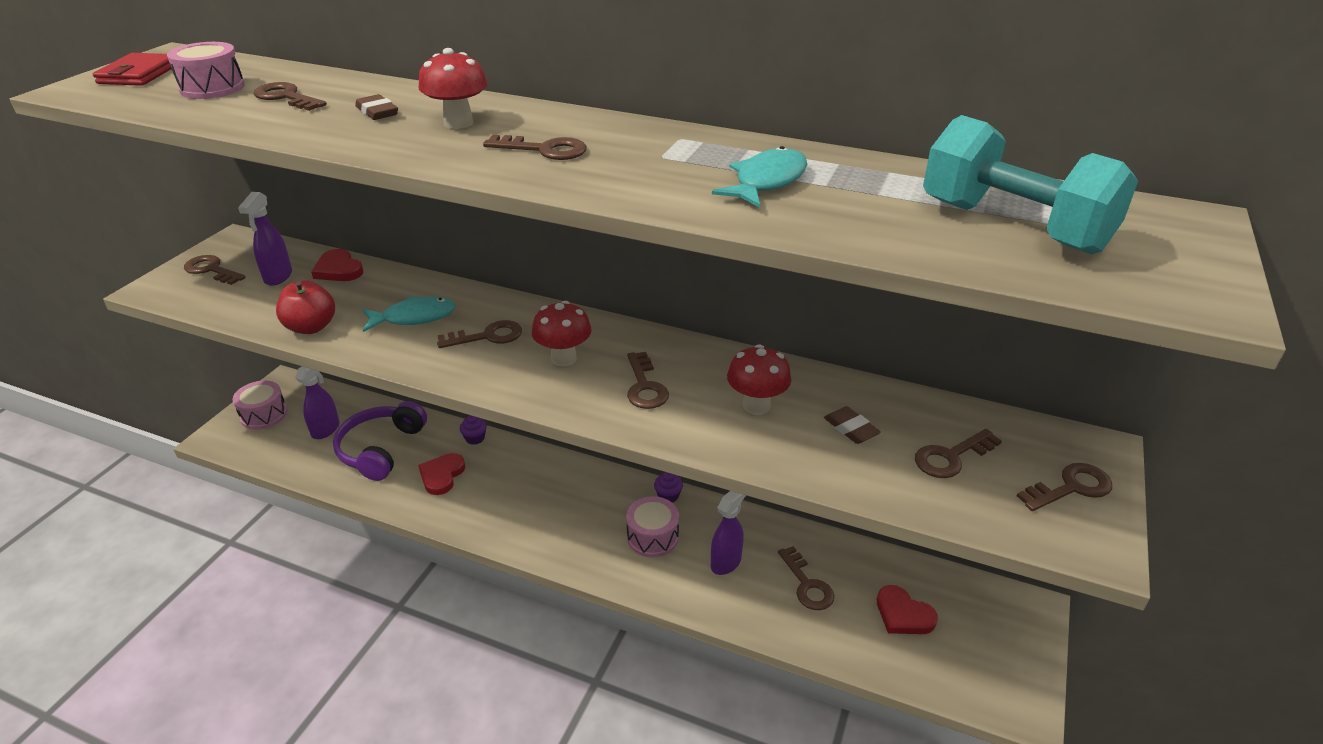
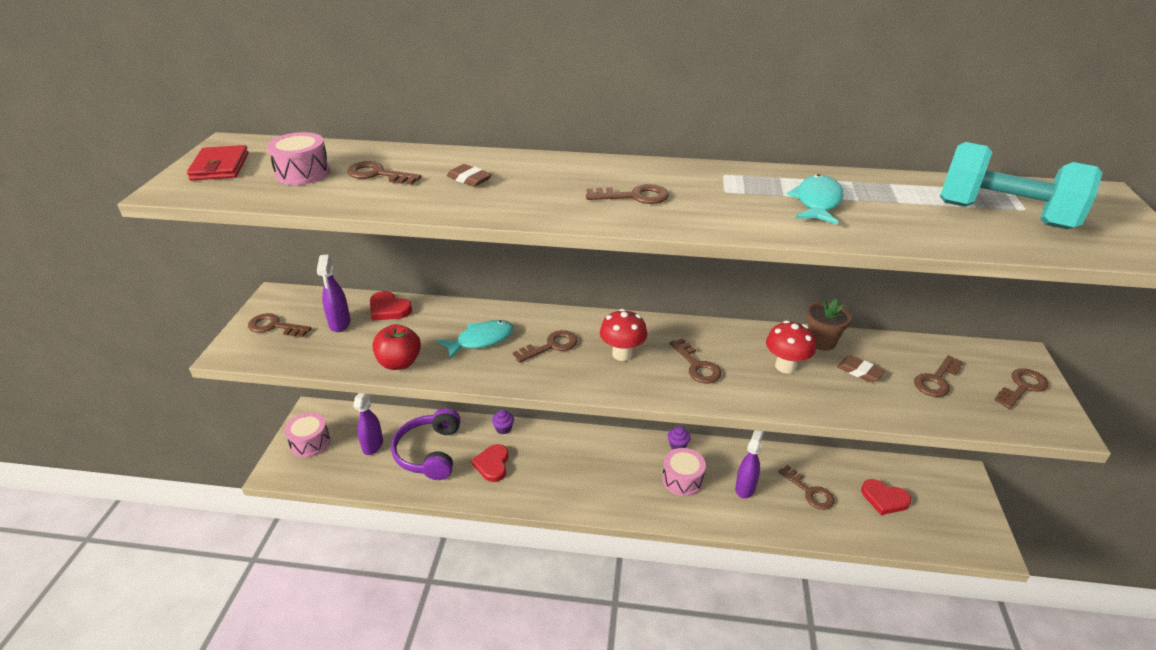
camera: 15 degrees left, 0 degrees up
(458, 123) = (545, 181): red mushroom -> none
(824, 385) = (821, 342): none -> brown flower pot

